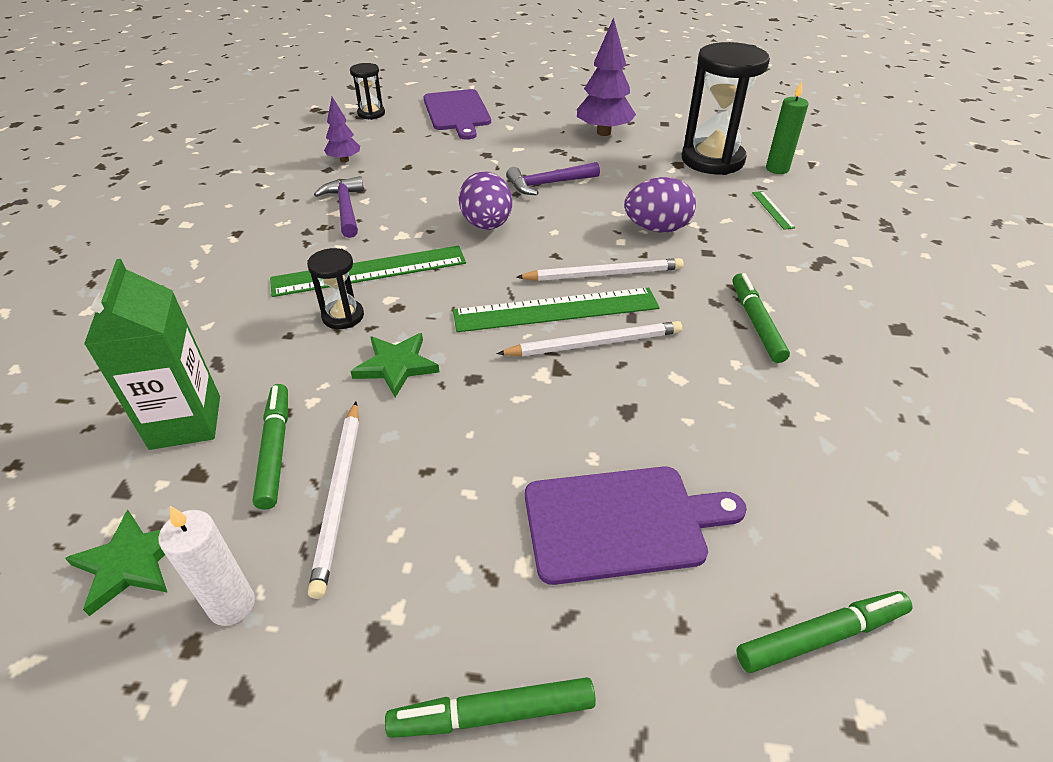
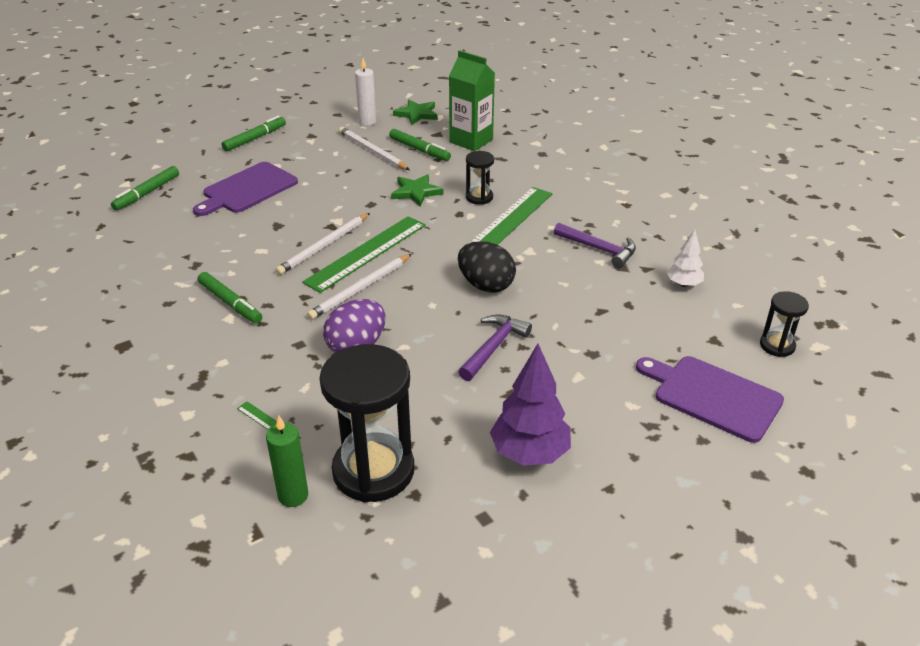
camera: 140 degrees right, 5 degrees down
(344, 160) = (683, 284): purple tree -> white tree
(487, 225) = (486, 285): purple egg -> black egg

